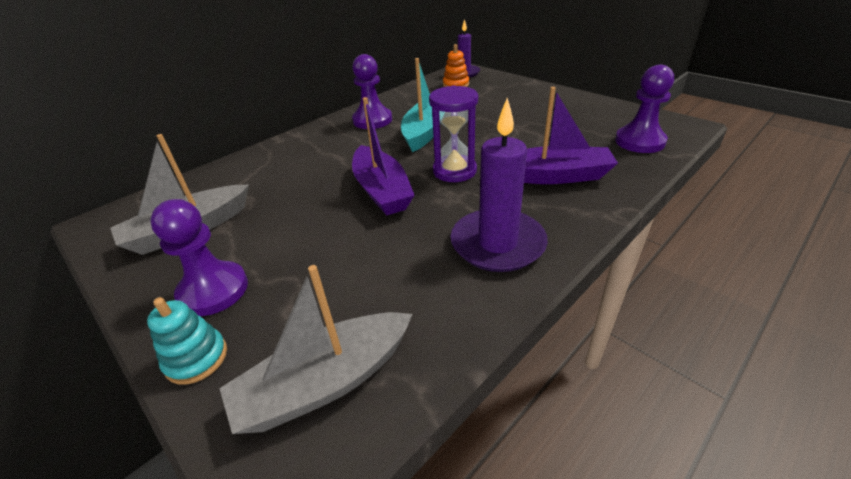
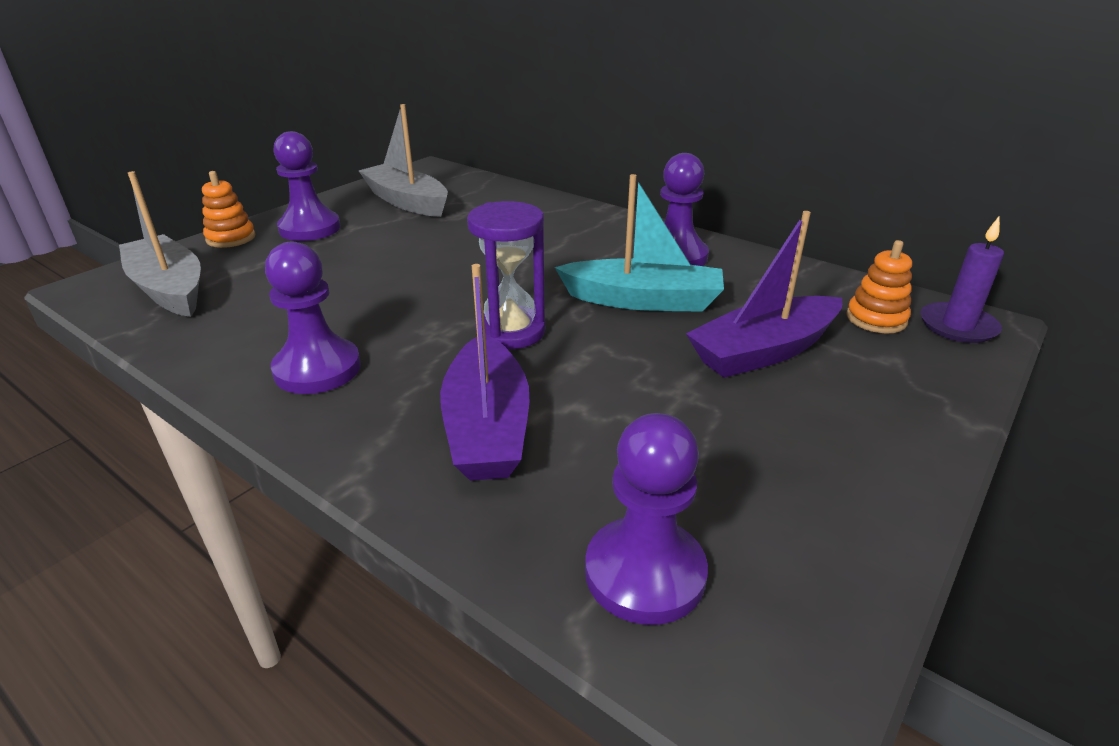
camera: 80 degrees right, 5 degrees down
(196, 358) = (231, 238): turquoise stacking toy -> orange stacking toy
(382, 191) = (462, 283): purple boat -> purple boat (763, 351)
(497, 244) = (317, 369): purple candle -> purple pawn

